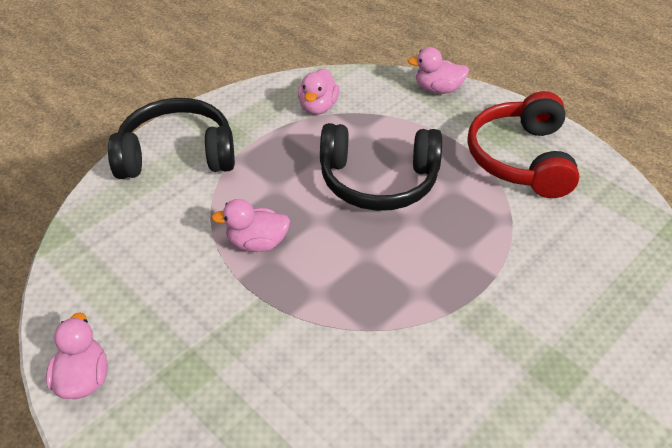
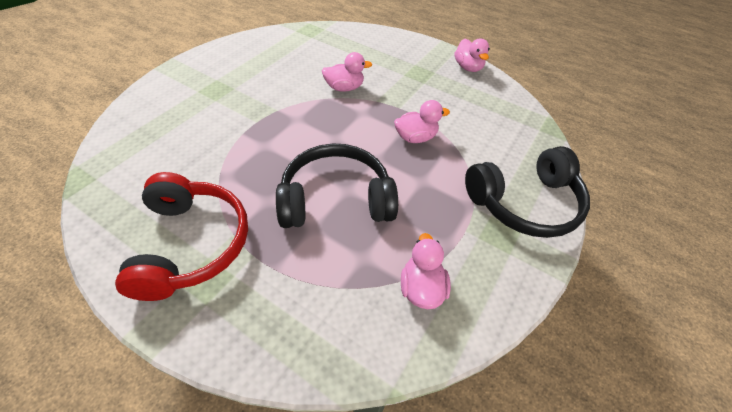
camera: 165 degrees right, 5 degrees up
(438, 89) = (275, 351): pink duck -> pink duck (344, 88)

